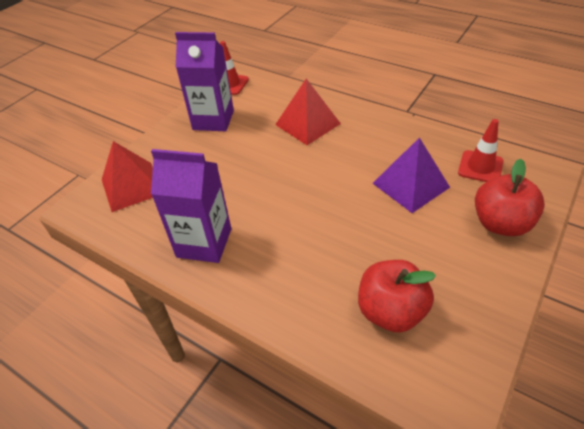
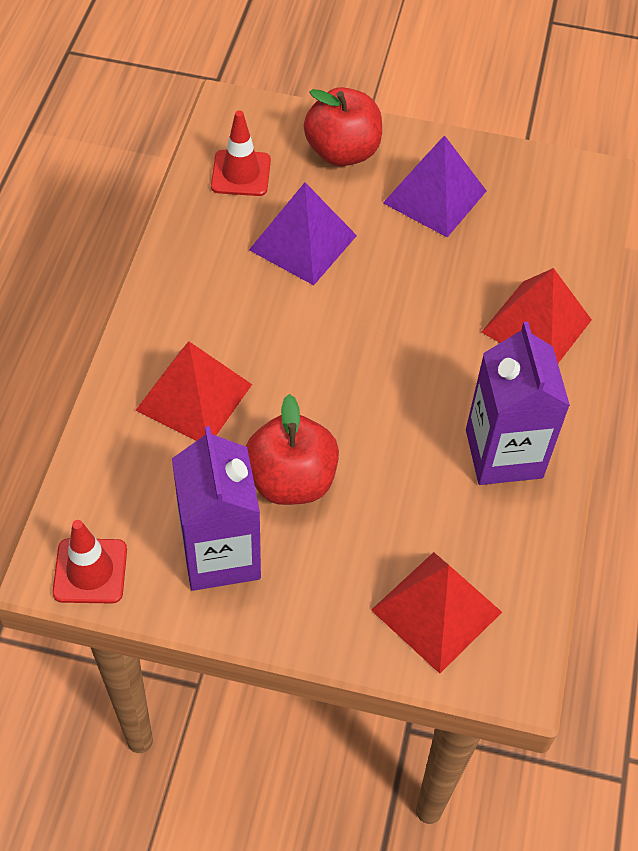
camera: 115 degrees left, 10 degrees up
(296, 296) = (536, 325): none -> red pyramid
(391, 311) = (515, 236): red apple -> red apple (291, 480)
(445, 269) = (435, 196): none -> purple pyramid

